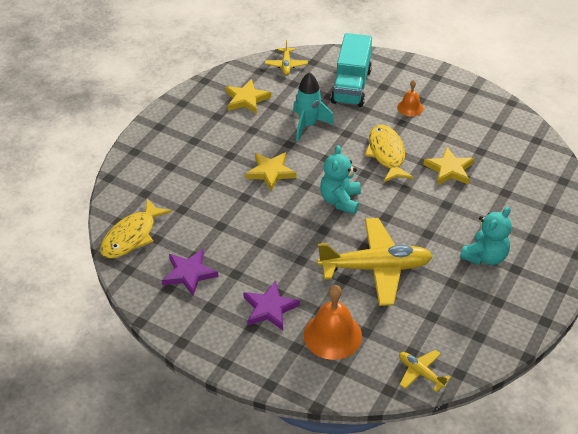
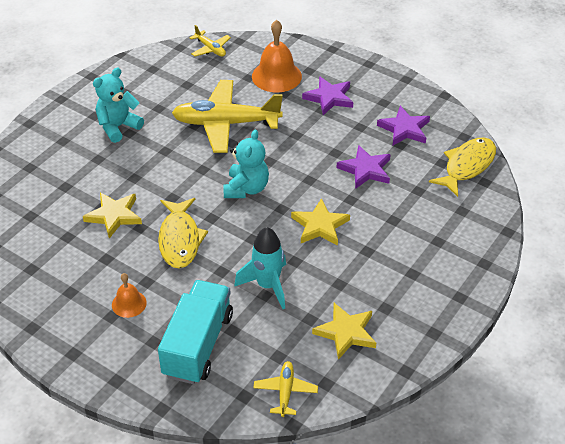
camera: 175 degrees left, 0 degrees up
(230, 226) = (365, 169): none -> purple star

